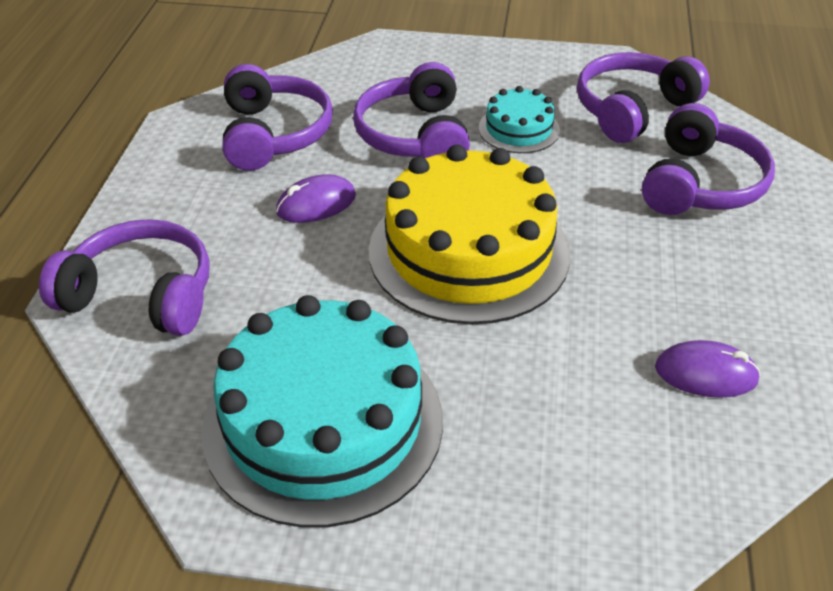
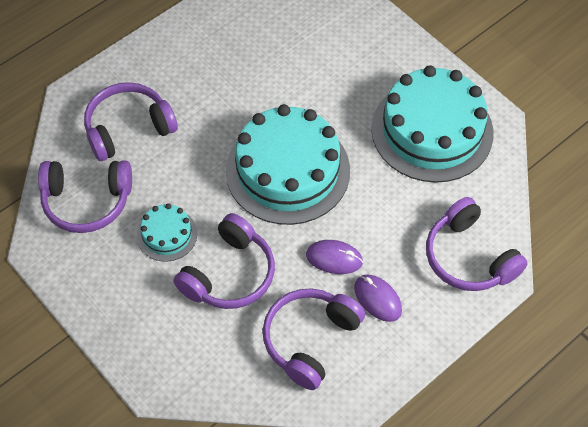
camera: 140 degrees left, 15 degrees up
(469, 251) = (288, 170): yellow cake -> turquoise cake
(706, 374) = (260, 47): purple mouse -> purple mouse (377, 299)

